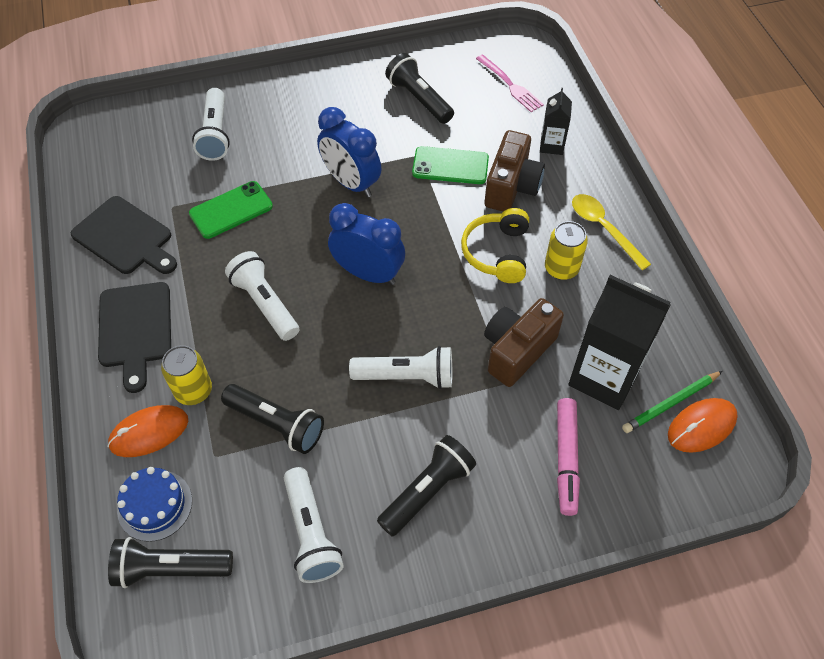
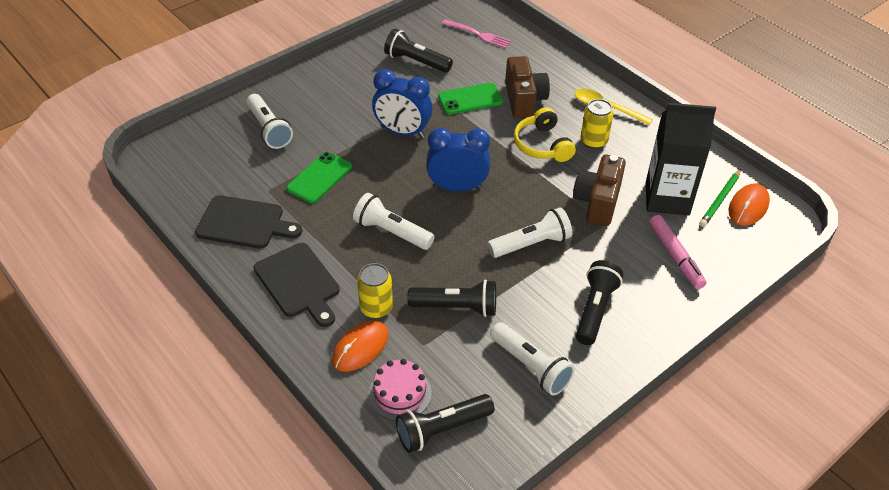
camera: 25 degrees left, 10 degrees down
(155, 505) = (400, 393): blue cake -> pink cake
(551, 145) = (535, 65): black carton -> none

